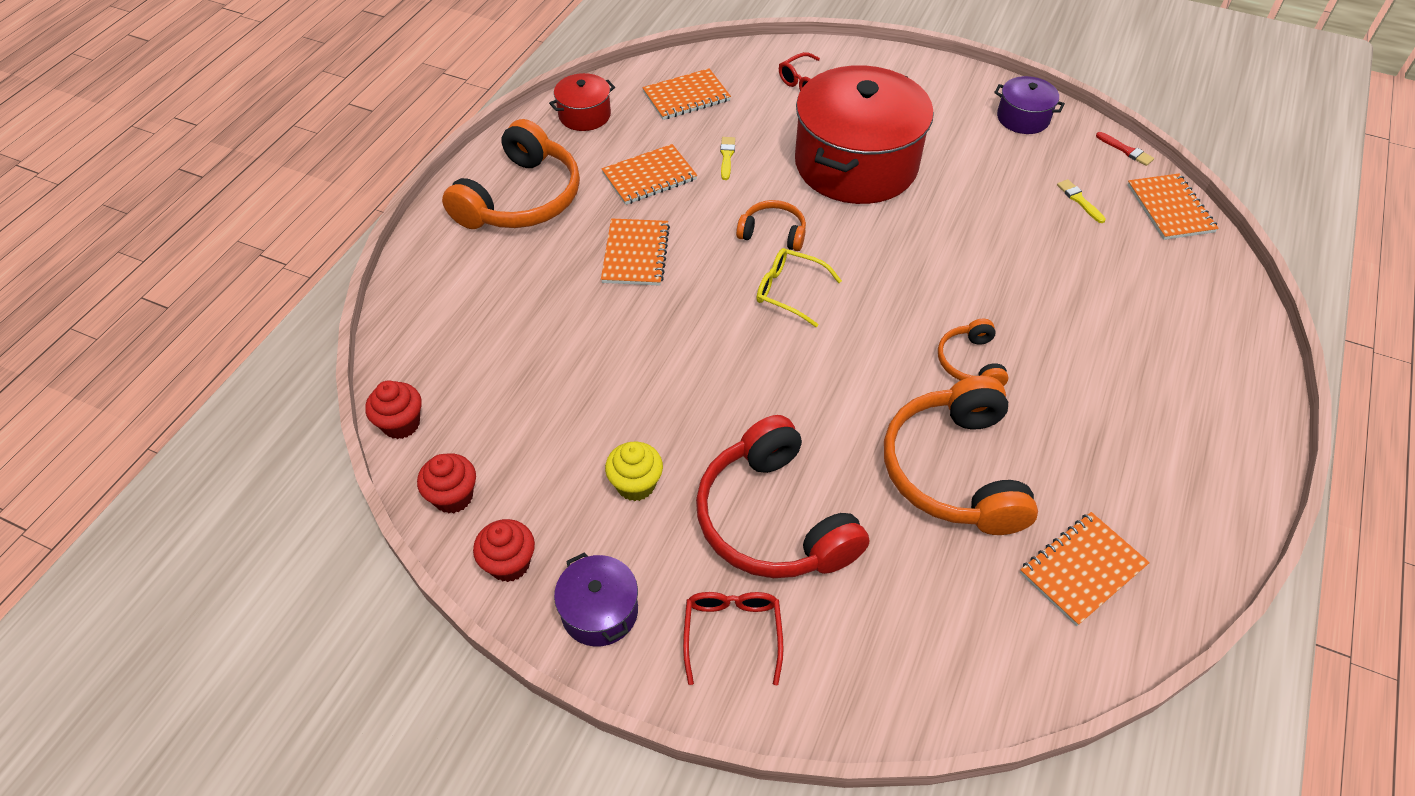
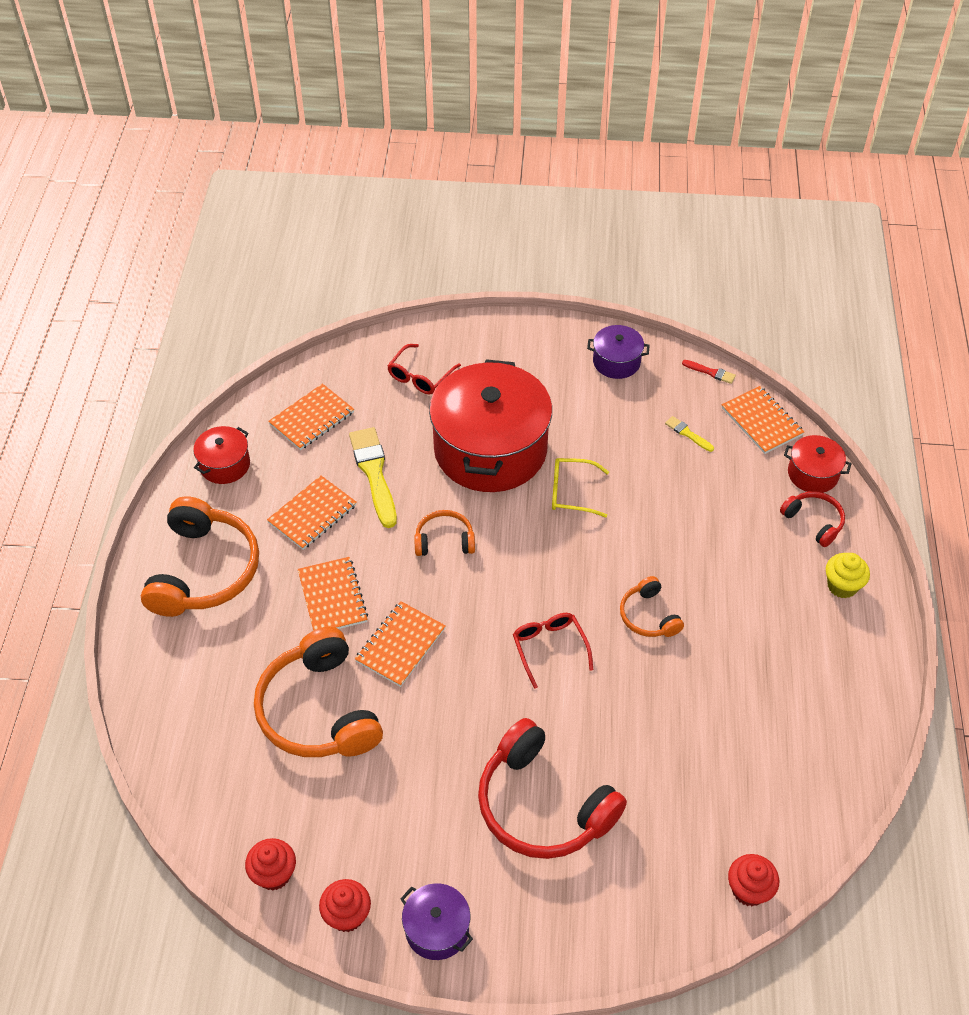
camera: 20 degrees left, 0 degrees up
(401, 424) = (197, 824): red cupcake -> red cupcake (749, 890)
(636, 484) = (421, 812): yellow cupcake -> yellow cupcake (842, 586)
(727, 156) = (374, 473): yellow brush -> yellow brush, size x2.14
(732, 633) = (546, 910): red glasses -> red glasses (549, 648)
(789, 291) = (479, 594): yellow glasses -> yellow glasses (572, 492)
(954, 470) = (667, 716): orange headphones -> orange headphones (319, 710)
(1082, 570) = (786, 768): orange notebook -> orange notebook (400, 645)
(1201, 320) = (814, 521): none -> red headphones
(1215, 273) = (813, 474): none -> red pot

